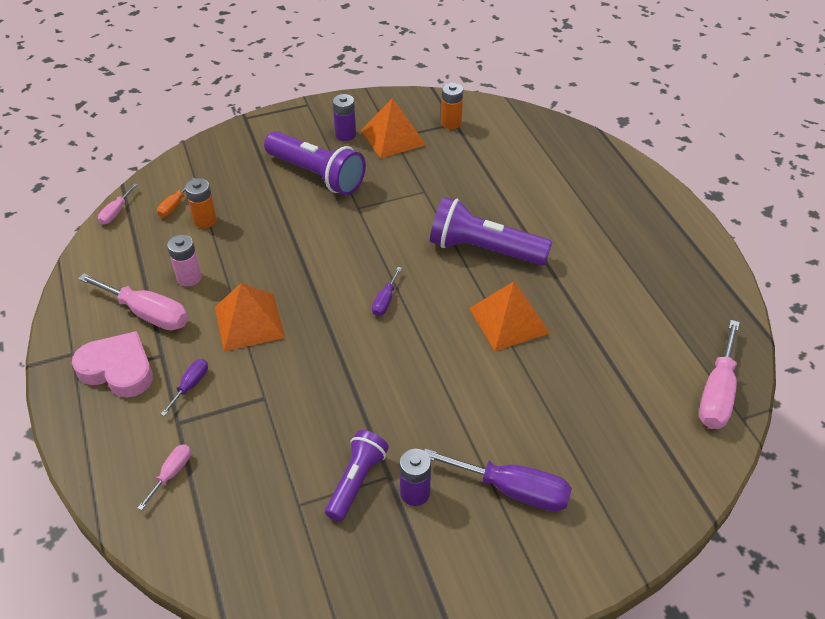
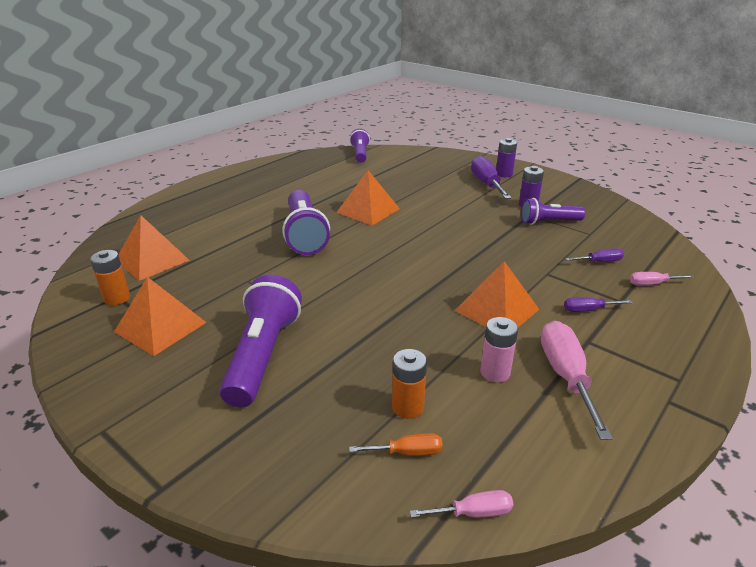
camera: 120 degrees left, 15 degrees down
(118, 369) = (635, 358): pink heart -> none
(345, 134) = (169, 364): purple battery -> purple battery (504, 174)
(385, 301) = (401, 257): purple screwdriver -> purple screwdriver (600, 262)
(502, 147) = (152, 260): none -> orange pyramid
(717, 393) = (360, 154): pink screwdriver -> purple flashlight

